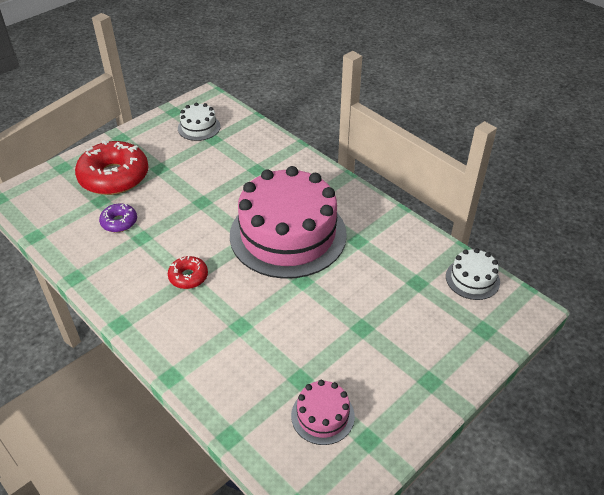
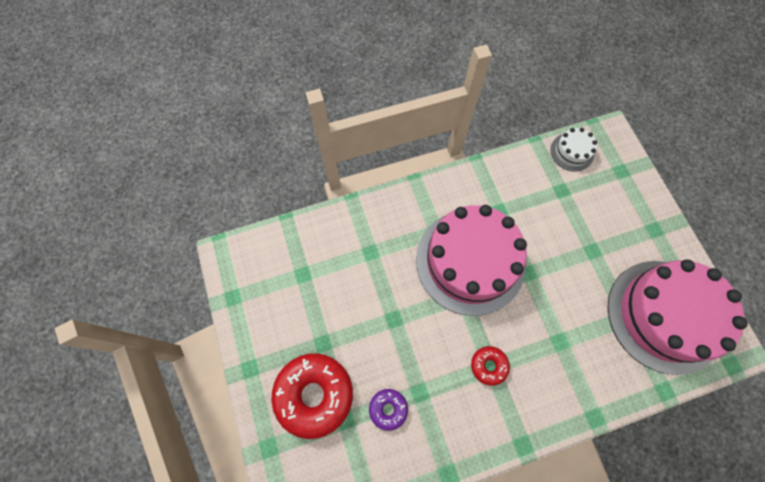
camera: 65 degrees left, 25 degrees up
(199, 127) = (275, 281): white cake -> none
(322, 415) = (664, 315): pink cake -> pink cake, size x2.32

